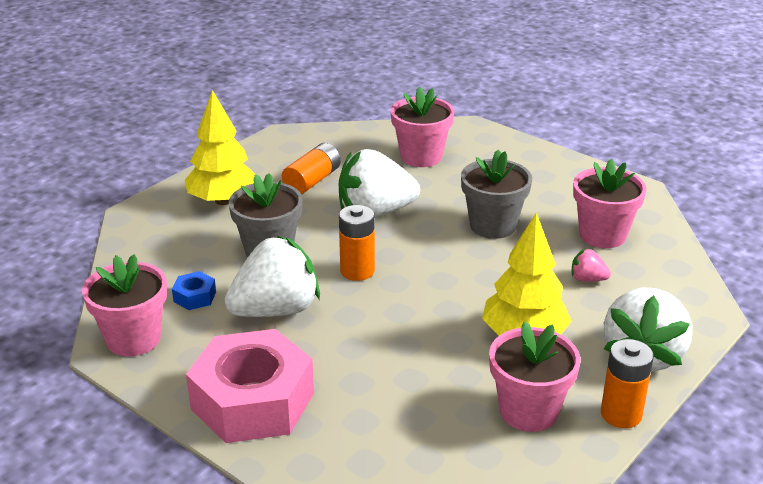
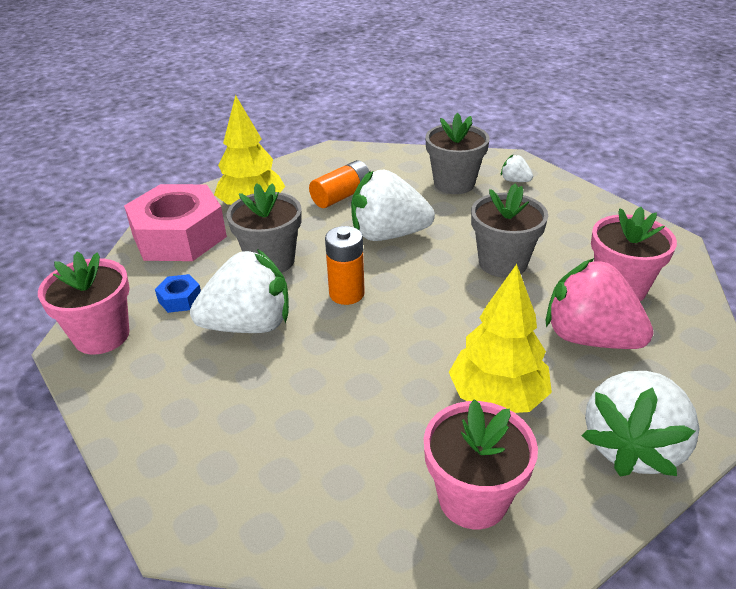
camera: 15 degrees right, 5 degrees up
(253, 401) = (179, 427): pink nut -> pink nut (179, 236)
(421, 156) = (454, 183): pink flower pot -> grey flower pot
(479, 148) = (515, 181): none -> white strawberry
(587, 279) = (589, 338): pink strawberry -> pink strawberry, size x2.30
(621, 414) = (586, 525): orange battery -> none

